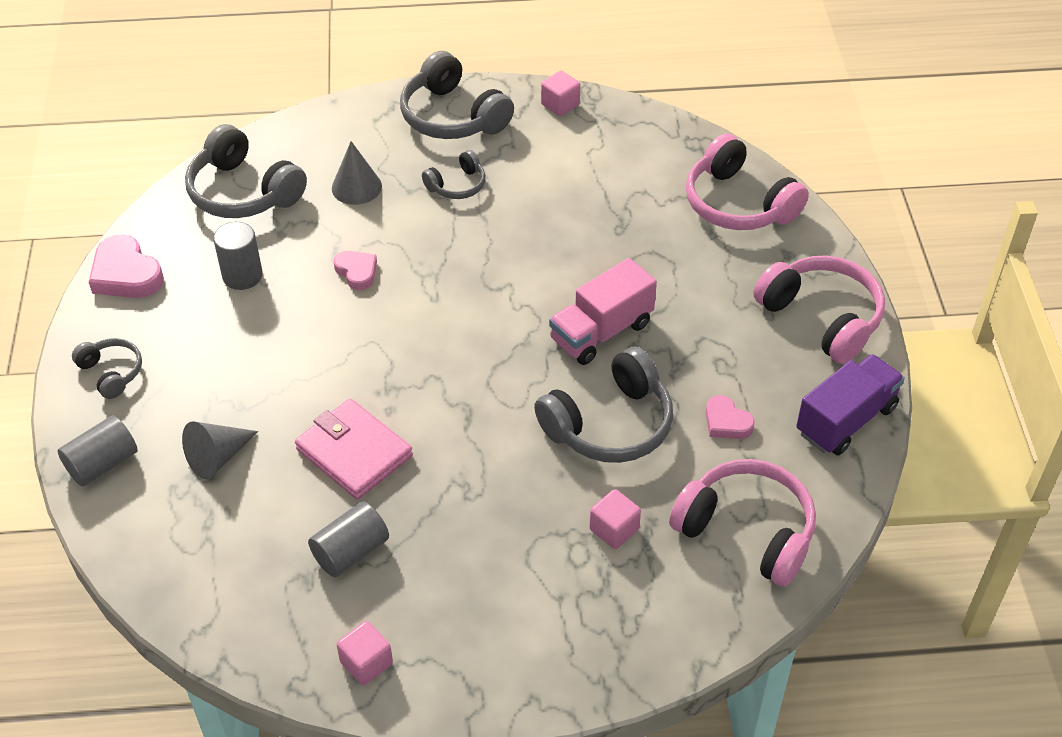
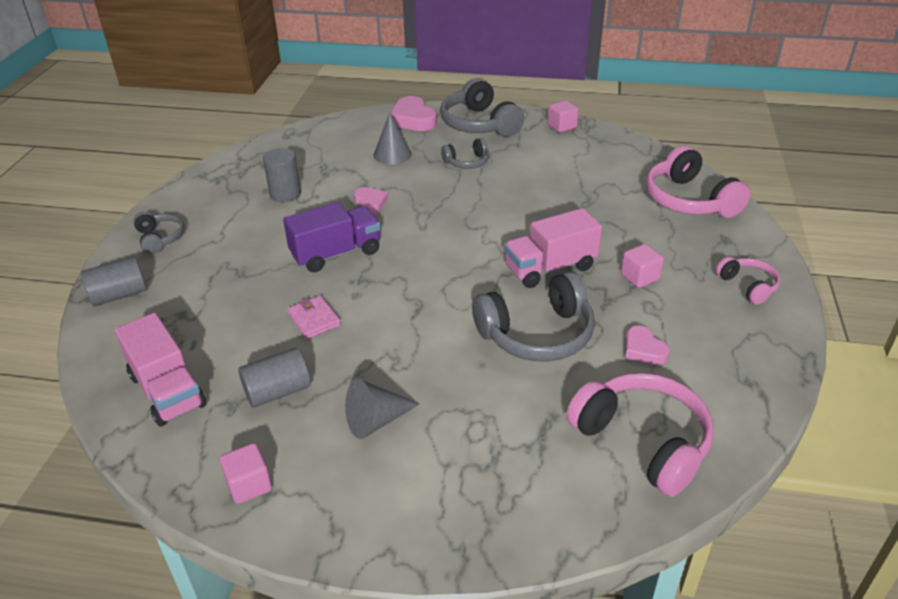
camera: 15 degrees right, 10 degrees down
(126, 274) = (204, 182): pink heart -> pink heart (412, 119)
(218, 457) = (206, 305): grey cone -> grey cone (376, 421)
(226, 576) = (167, 391): none -> pink truck
(243, 192) = (310, 147): grey headphones -> none
(354, 452) = (314, 319): pink wallet -> pink wallet, size x0.58
(614, 529) = (515, 417): pink cube -> pink cube (639, 277)
(822, 318) = (748, 286): pink headphones -> pink headphones, size x0.54
(846, 420) = (758, 366): purple truck -> purple truck (336, 254)

